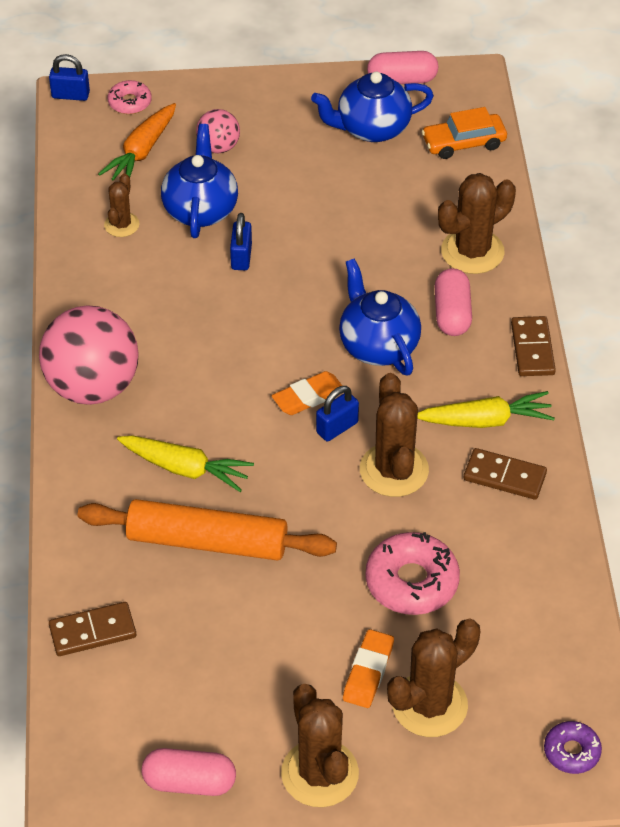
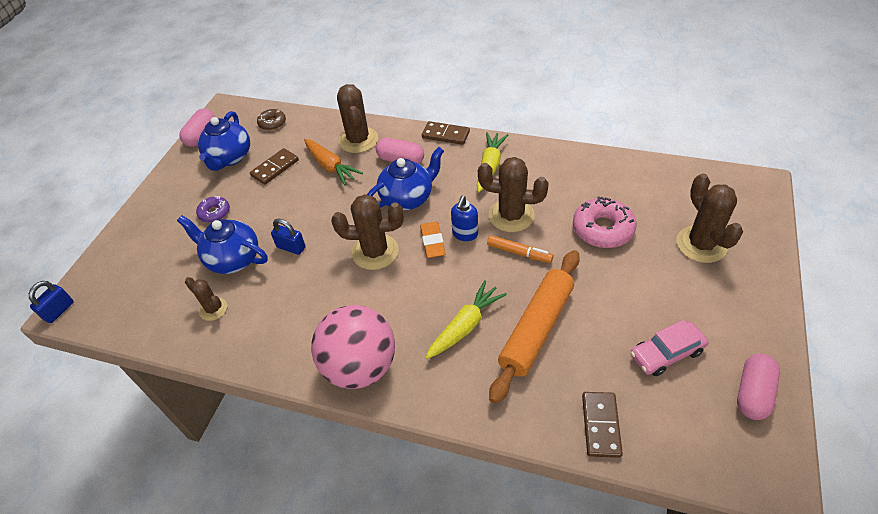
camera: 65 degrees left, 0 degrees up
(130, 102) = (99, 275): pink donut -> none
(141, 152) = (153, 280): orange carrot -> orange carrot (330, 166)
(218, 147) = (184, 235): pink ball -> none
(218, 684) = (666, 353): none -> pink car
(320, 773) = (750, 313): brown cactus -> brown cactus (375, 252)
(327, 495) = (519, 253): none -> orange marker
(337, 427) = (465, 234): blue padlock -> blue soap dispenser
(368, 672) = (670, 268): orange eraser -> none
(378, 345) = (407, 198): blue teapot -> blue teapot turned 150 degrees clockwise
(463, 143) = (272, 123): orange car -> brown donut
(504, 476) = (535, 169): brown domino -> brown domino (275, 168)
(571, 752) = (743, 191): purple donut -> purple donut (214, 213)

